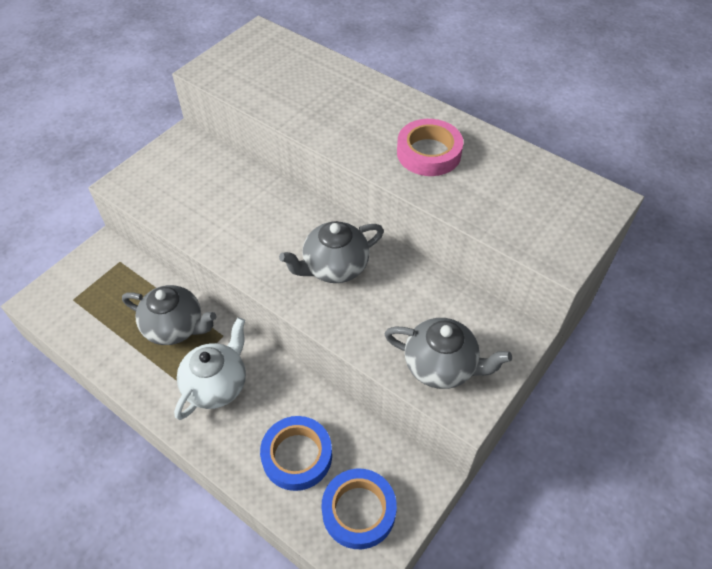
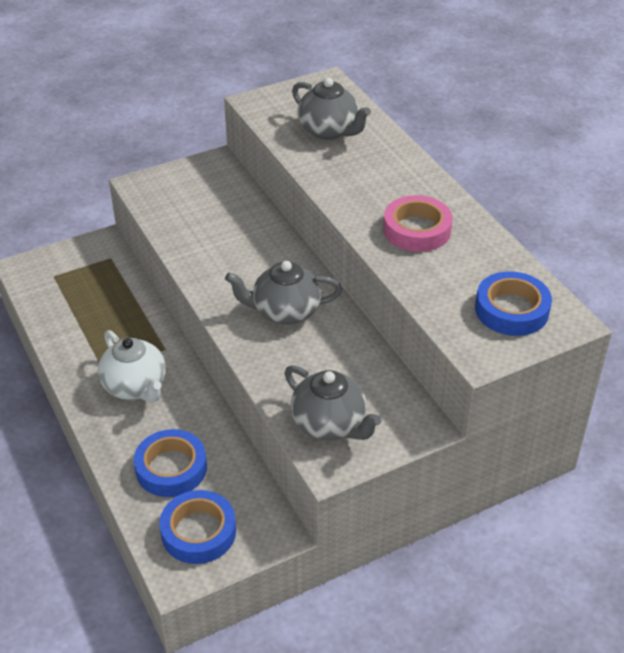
camera: 25 degrees right, 10 degrees down
(175, 327) = (127, 327): grey teapot -> grey teapot (329, 131)
(216, 385) = (135, 386): white teapot -> white teapot turned 90 degrees clockwise
(556, 204) = (511, 310): none -> blue tape

